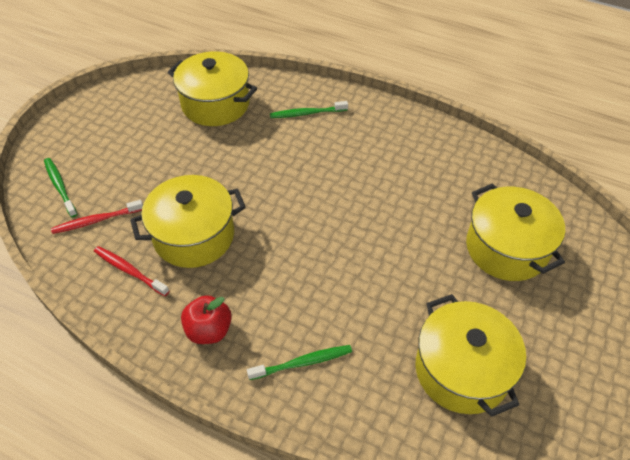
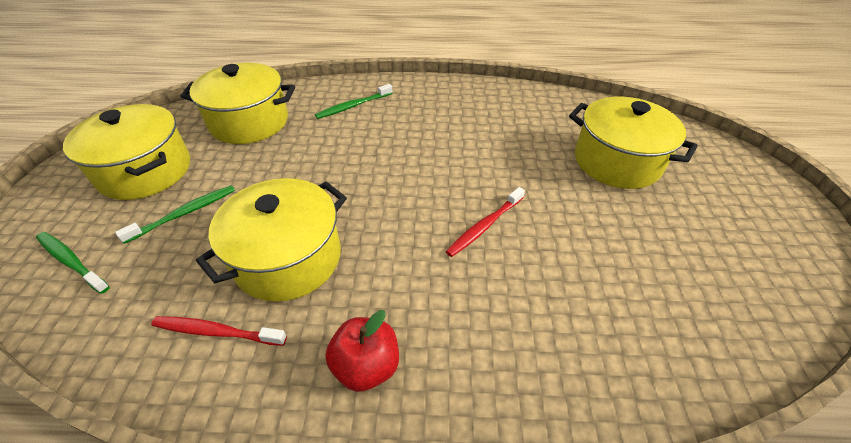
camera: 25 degrees left, 5 degrees down
(96, 220) = (142, 285): red toothbrush -> red toothbrush (484, 226)
(303, 362) = (507, 355): green toothbrush -> green toothbrush (185, 213)
(461, 370) = (673, 289): yellow pot -> yellow pot (145, 171)

